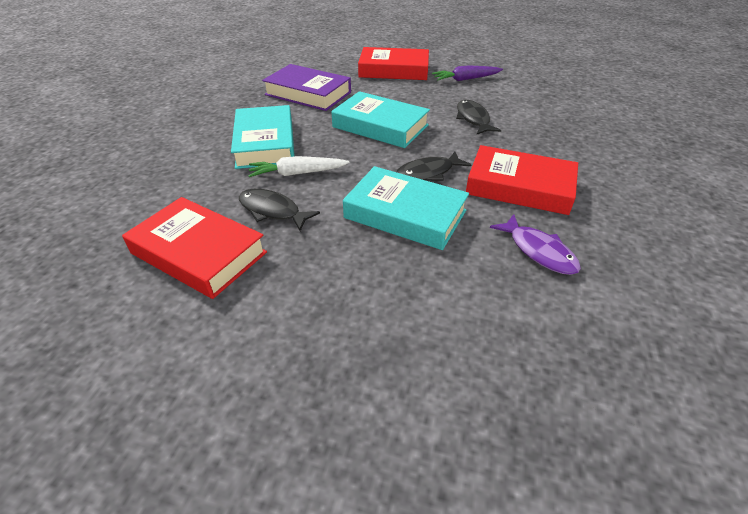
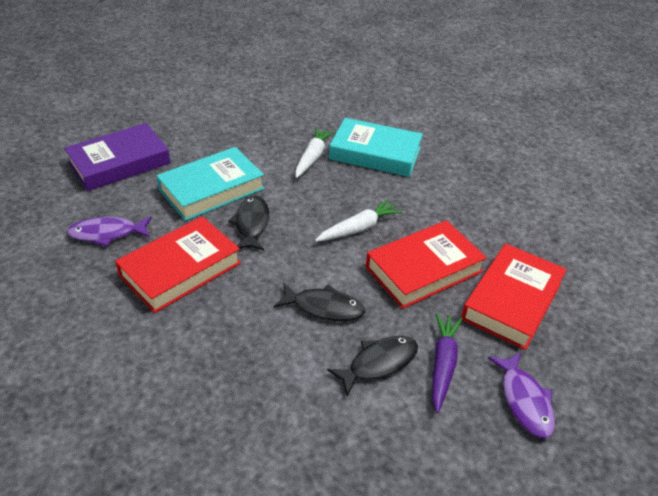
camera: 115 degrees right, 0 degrees up
(198, 253) = (256, 103): red book -> red book (423, 269)
(272, 211) = (273, 135): black fish -> black fish (378, 363)
(308, 93) = (470, 204): purple book -> purple book (120, 163)
(380, 126) = (358, 228): turquoise book -> white carrot
(460, 60) = (524, 400): none -> purple fish

